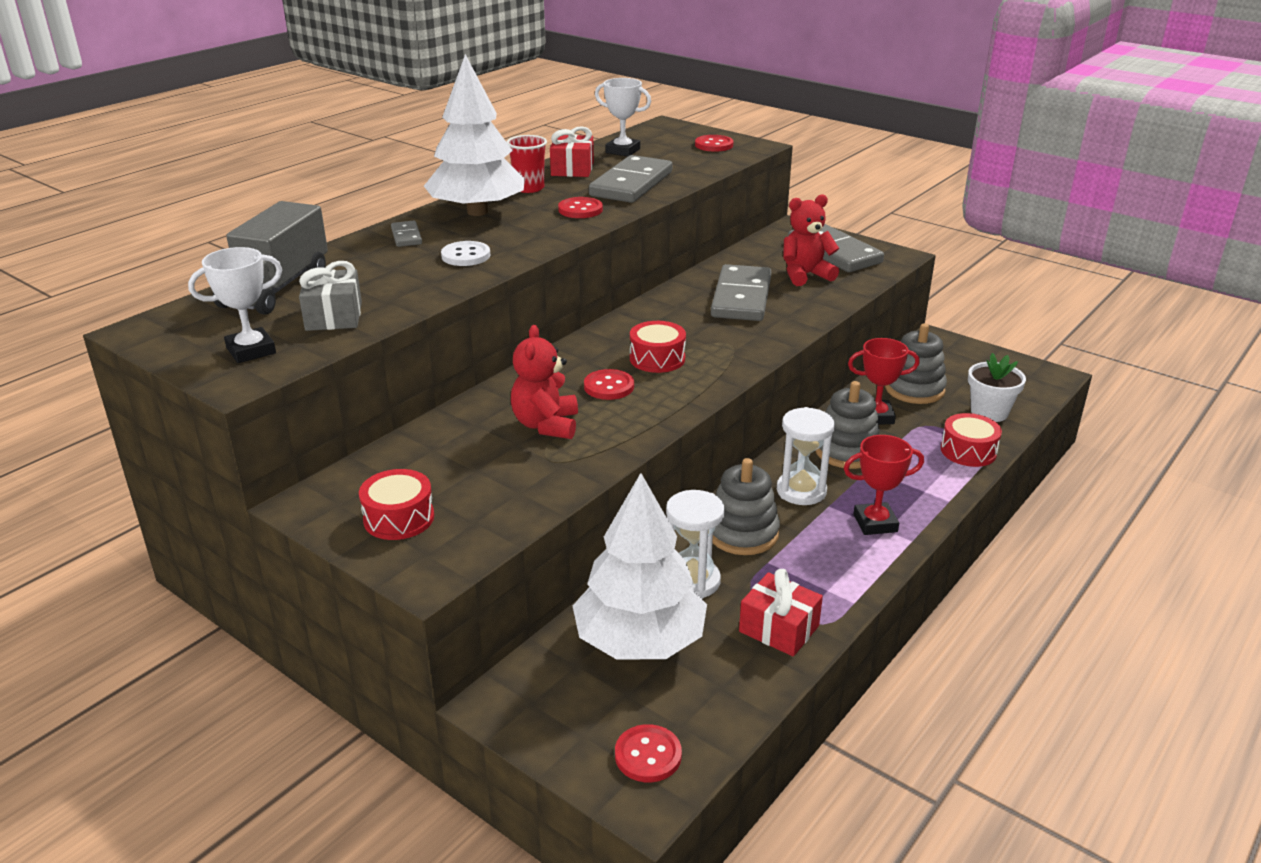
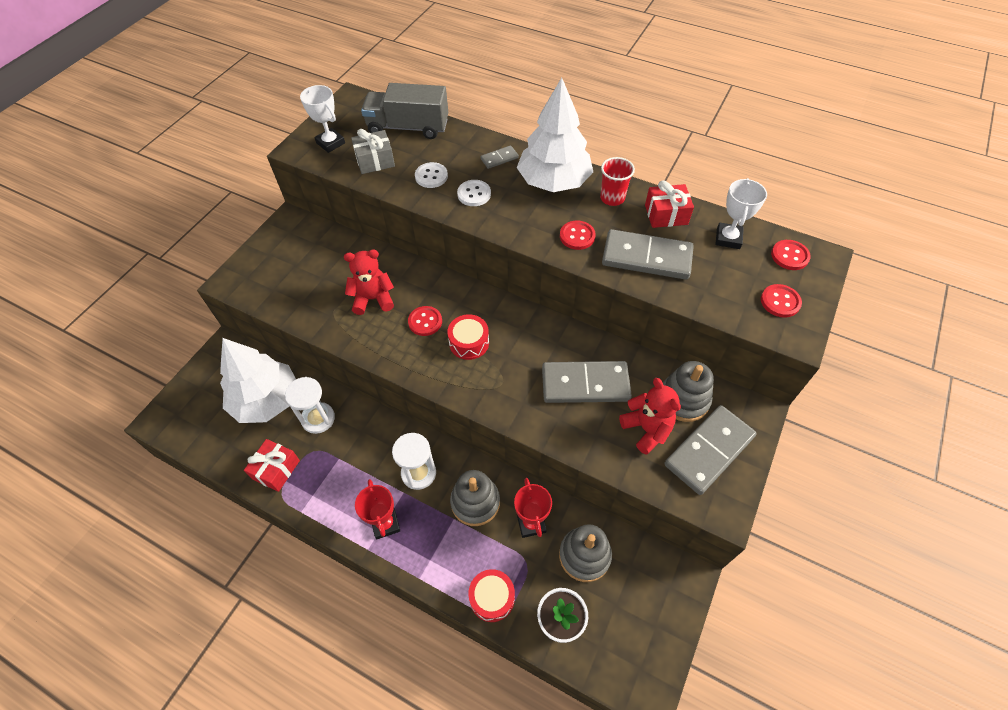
camera: 80 degrees right, 25 degrees up
(399, 518) = (276, 258): red drum -> none
(406, 279) = (431, 176): none -> white button
(648, 755) = (184, 417): red button -> red button (789, 256)
(742, 533) = (367, 441): grey stacking toy -> grey stacking toy (683, 399)

